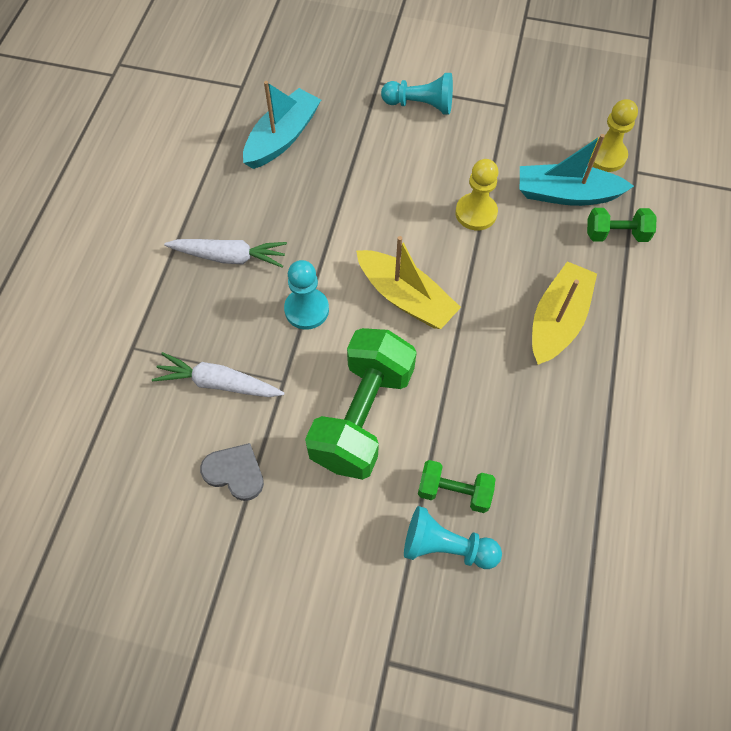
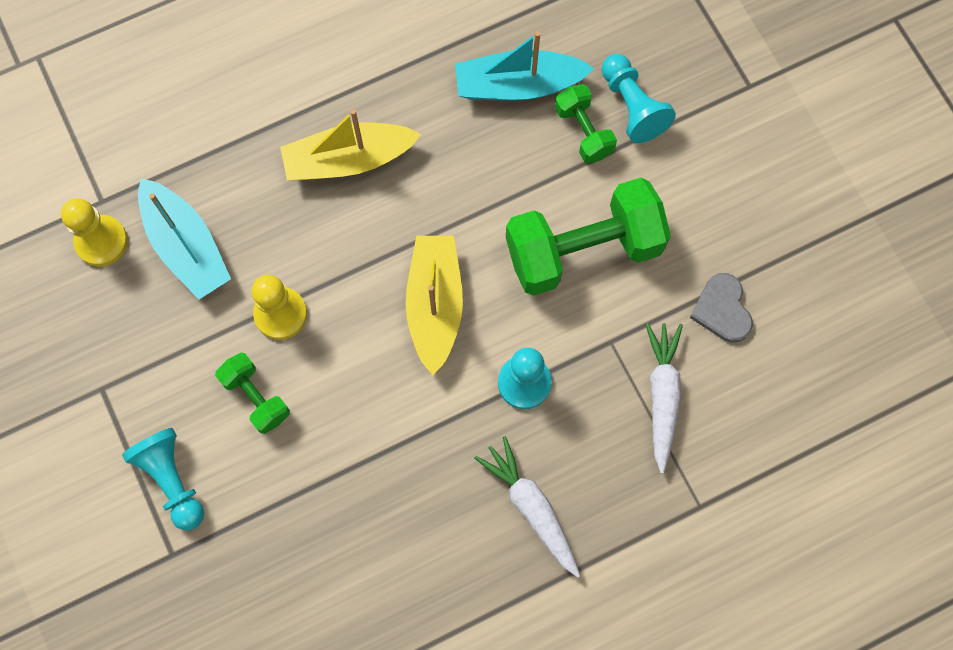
camera: 130 degrees left, 10 degrees up
(218, 383) = (662, 395): white carrot -> white carrot turned 150 degrees counterclockwise
(282, 137) = (339, 592): turquoise boat -> turquoise boat (518, 85)
(616, 234) = (203, 171): green dumbbell -> green dumbbell (256, 397)

